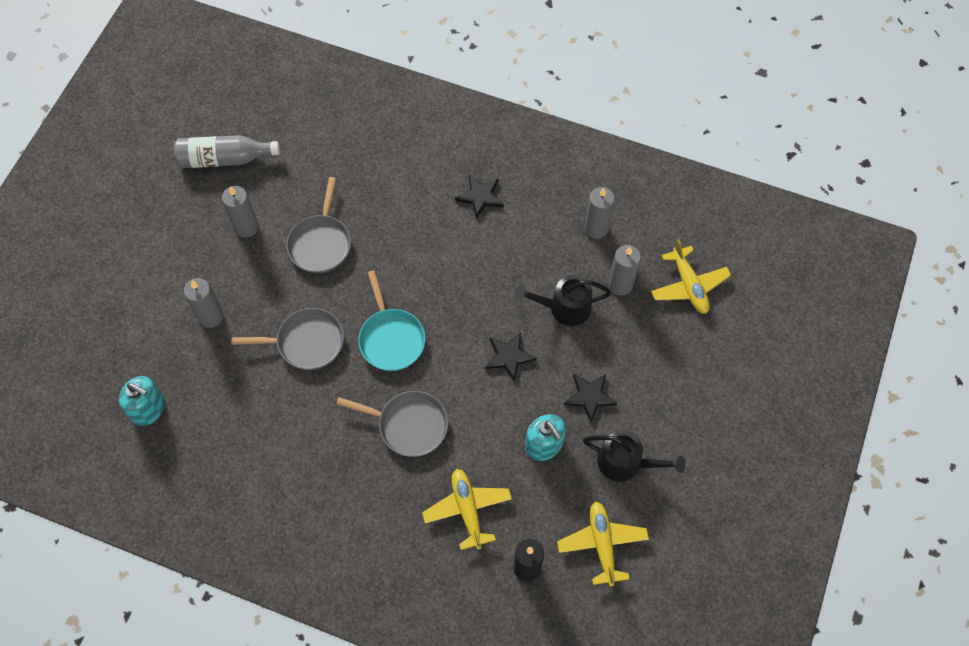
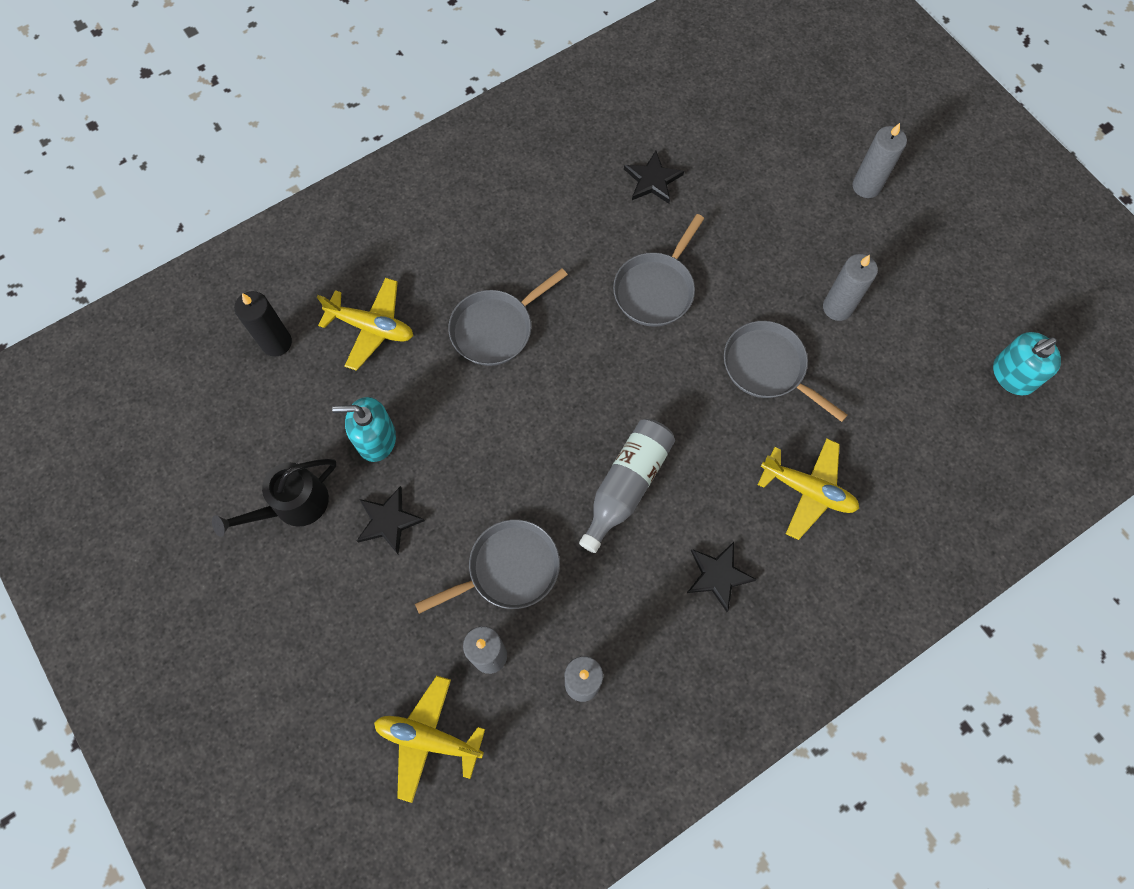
camera: 125 degrees right, 5 degrees up
(148, 408) = (682, 126): turquoise soap dispenser -> turquoise soap dispenser (1013, 375)
(211, 317) = (747, 222): grey candle -> grey candle (866, 186)
(224, 159) = (947, 333): grey bottle -> grey bottle (626, 485)
(391, 338) = (602, 368): turquoise pan -> none
(509, 356) = (495, 470): black star -> black star (652, 180)
(564, 307) = (508, 569): black watering can -> grey pan
(602, 544) = (239, 423): yellow plane -> yellow plane (808, 490)

